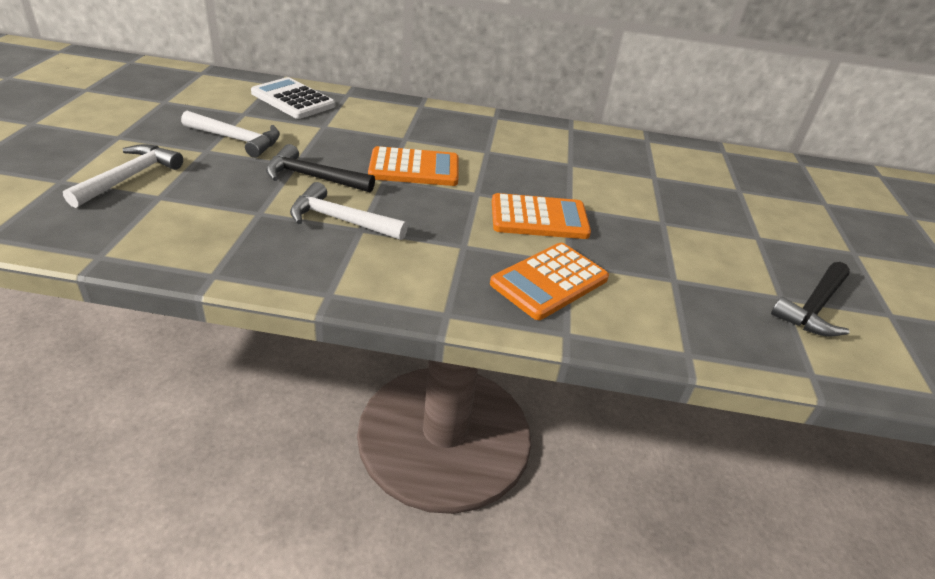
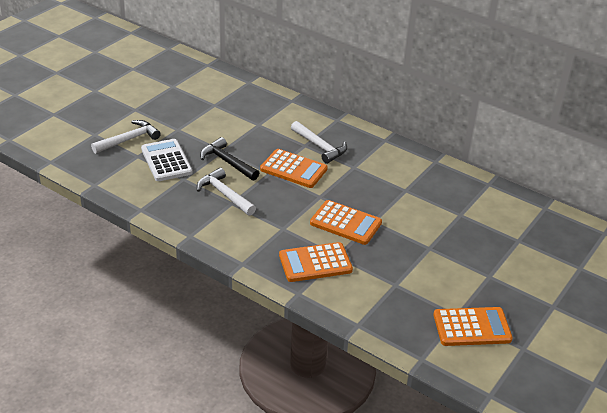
camera: 30 degrees right, 0 degrees up
(236, 140) = (199, 125): white hammer -> white hammer (320, 147)
(293, 99) = (252, 99): white calculator -> white calculator (166, 161)
(813, 307) = (472, 327): black hammer -> orange calculator

